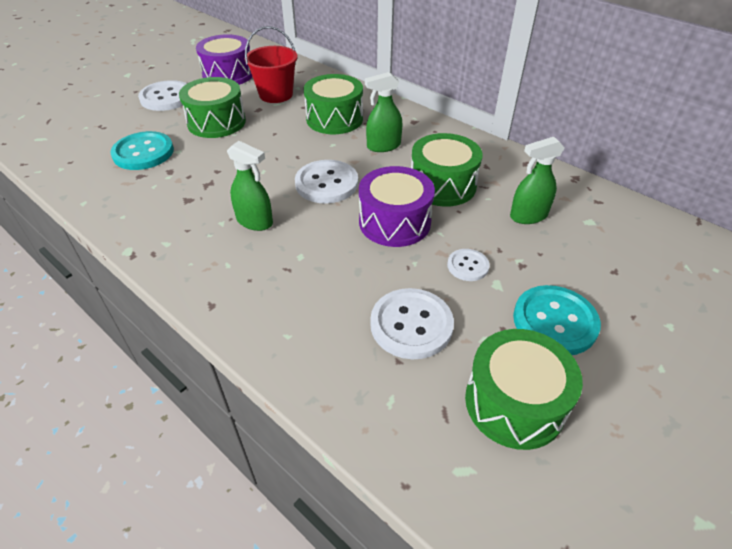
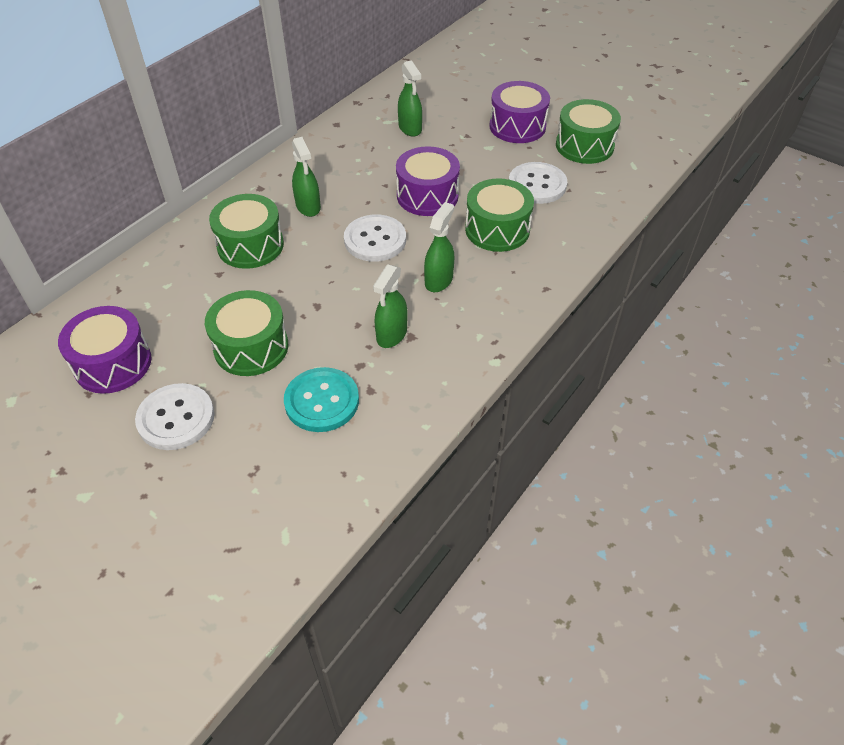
camera: 95 degrees left, 5 degrees up
(195, 189) = (391, 335): none -> green spray bottle
(276, 94) = (183, 303): red bucket -> none
(442, 185) = (372, 170): green drum -> green drum (497, 229)
(467, 266) = (473, 159): white button -> none
(554, 321) = (517, 126): turquoise button -> purple drum

